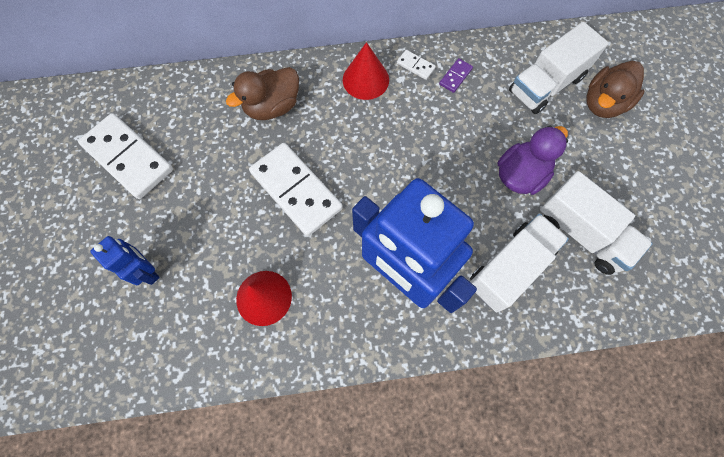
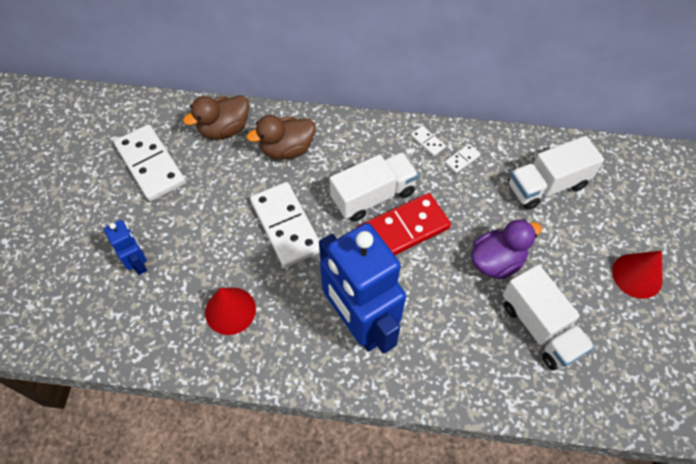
camera: 15 degrees right, 10 degrees down
(365, 79) = (378, 144): red cone -> red cone (637, 275)
(418, 165) = (403, 230): none -> red domino
(455, 76) = (462, 159): purple domino -> white domino
(509, 268) = (460, 341): white truck -> white truck (373, 196)
(603, 103) = (598, 215): brown duck -> brown duck (224, 129)

